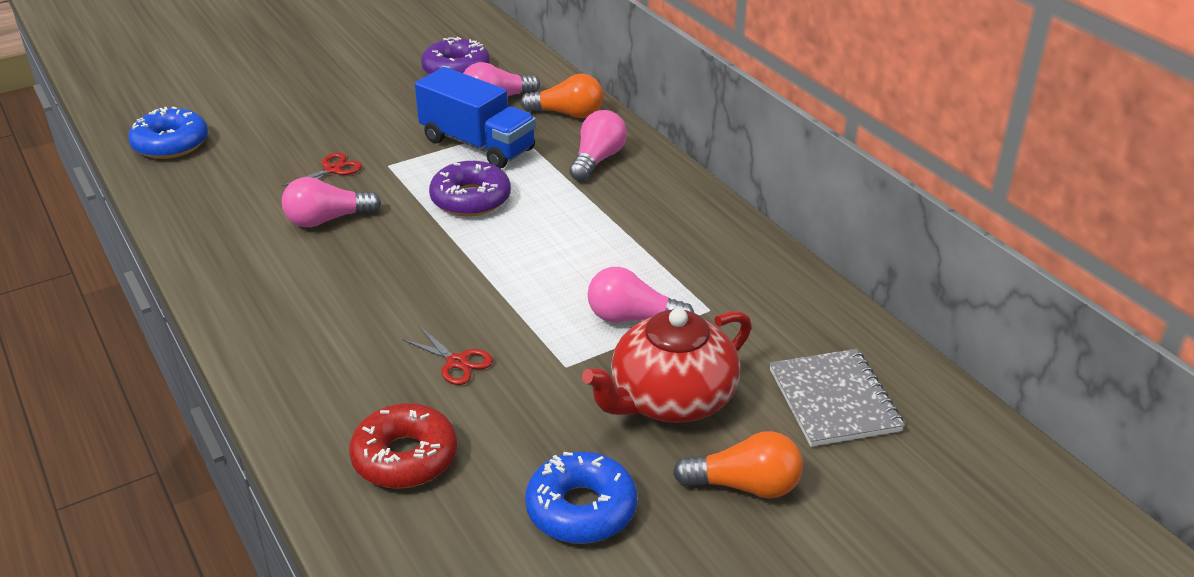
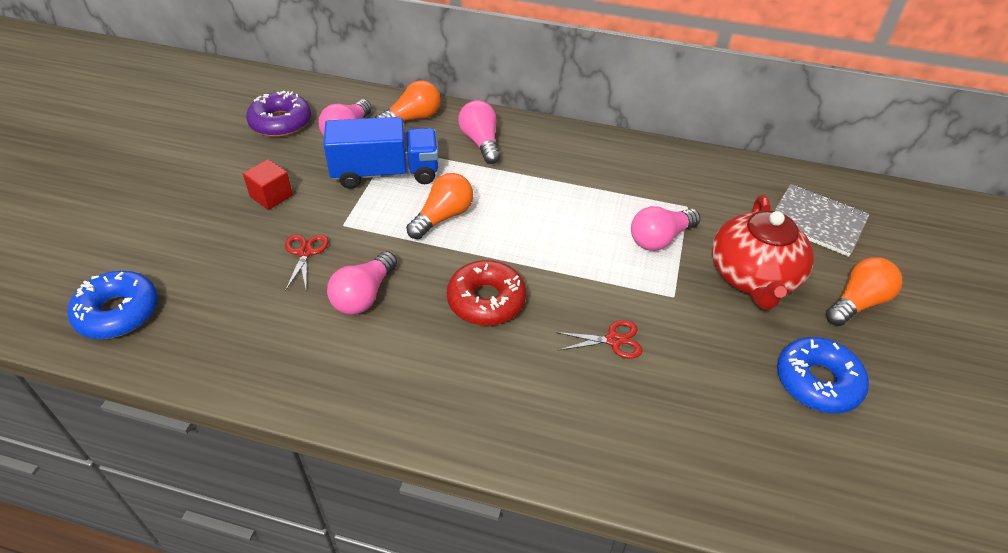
camera: 45 degrees left, 10 degrees up
(369, 119) = (271, 196): none -> red cube
(405, 457) = (686, 431): red donut -> red donut (486, 300)
(470, 199) = (443, 217): purple donut -> orange light bulb

